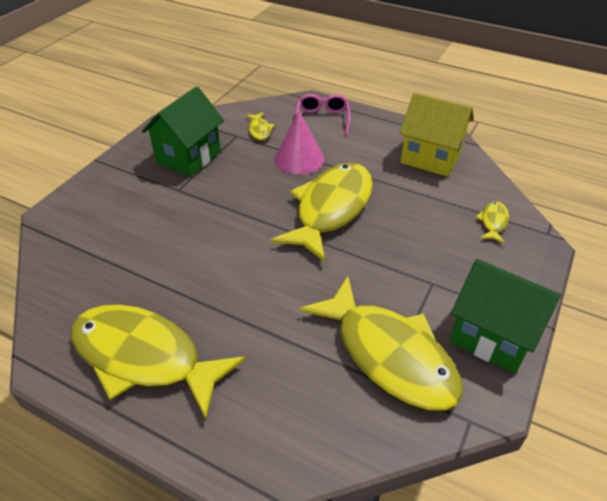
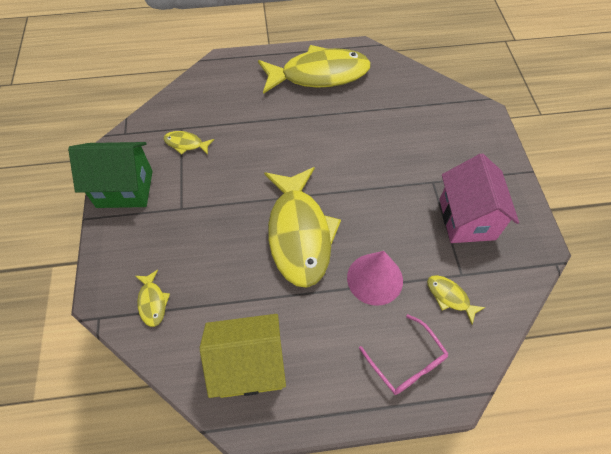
camera: 145 degrees right, 15 degrees up
(189, 157) = (466, 219): green house -> pink house
(389, 354) = (186, 144): yellow fish -> yellow fish, size x0.41

